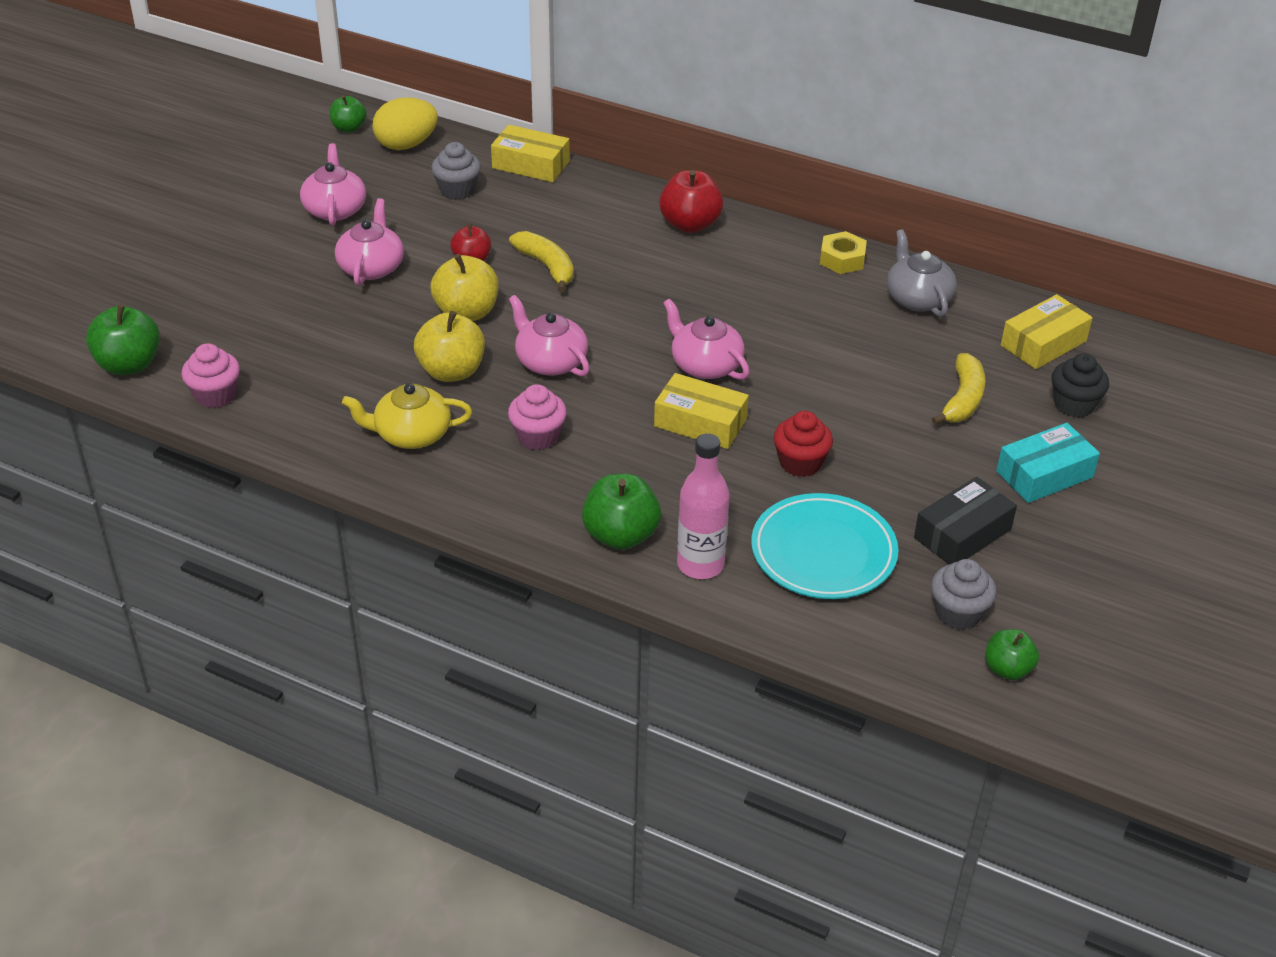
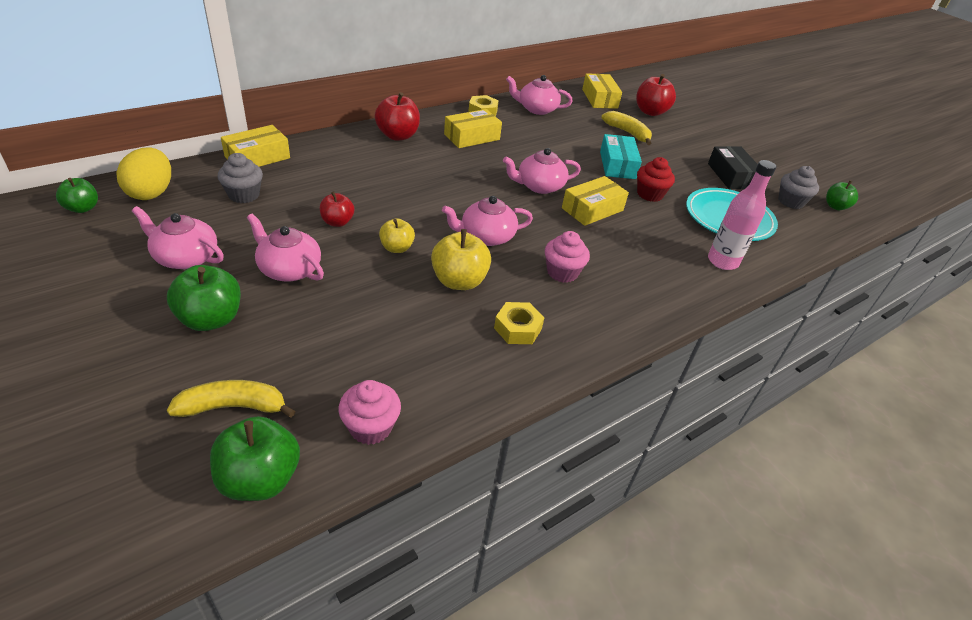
camera: 65 degrees left, 0 degrees up
(411, 434) = (517, 328): yellow teapot -> yellow nut
(466, 312) = (397, 248): yellow apple -> yellow apple, size x0.62
(547, 267) = (381, 197): yellow banana -> yellow banana (233, 407)
(621, 535) = (682, 279): green apple -> green apple (211, 319)
(760, 275) = (472, 137): none -> yellow box
(917, 298) = (536, 109): grey teapot -> pink teapot
(1044, 474) = (697, 139): turquoise box -> turquoise box (617, 165)
(1074, 404) = (650, 112): black cupcake -> red apple

